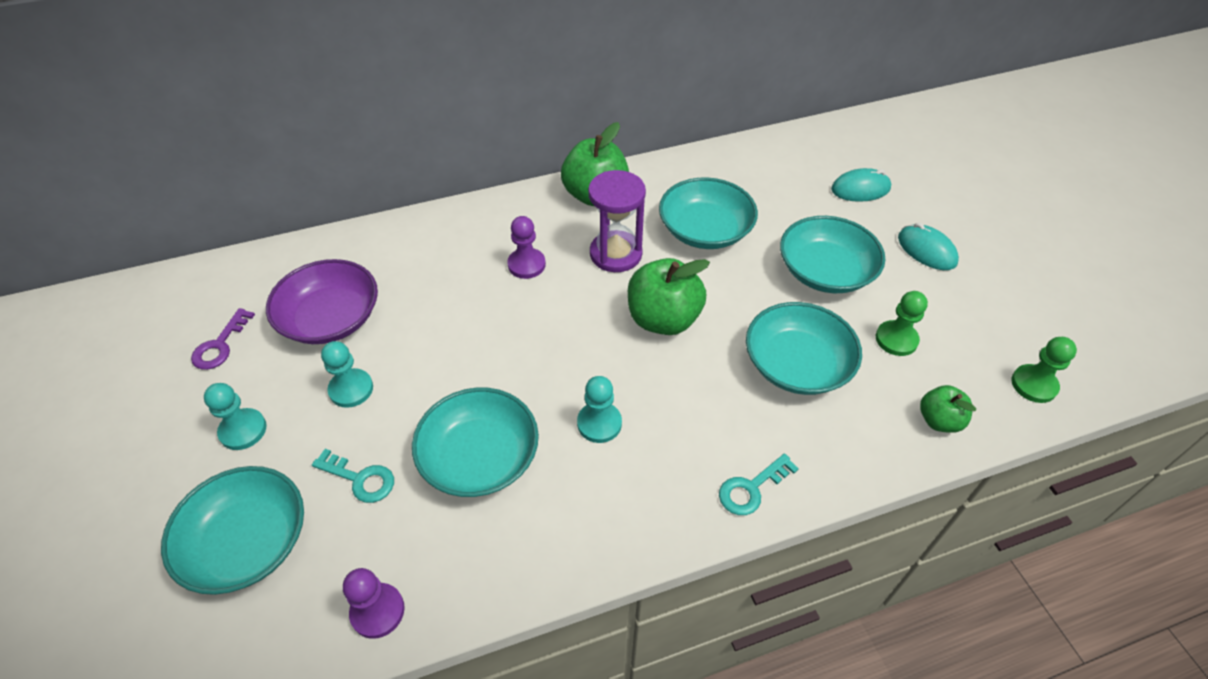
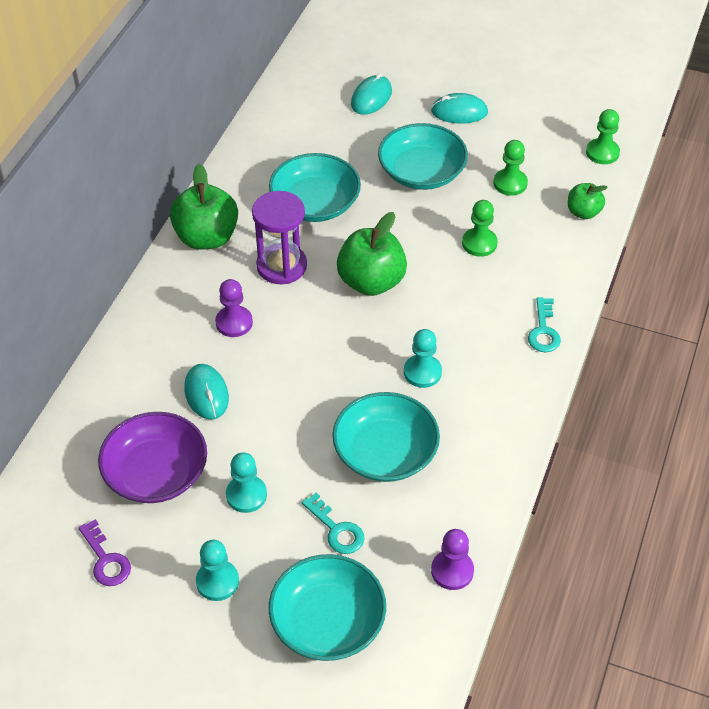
camera: 50 degrees left, 0 degrees up
(360, 479) = (336, 529): turquoise key -> turquoise key turned 75 degrees clockwise
(437, 296) = (206, 394): none -> turquoise mouse
(797, 365) = (479, 243): turquoise bowl -> green pawn

